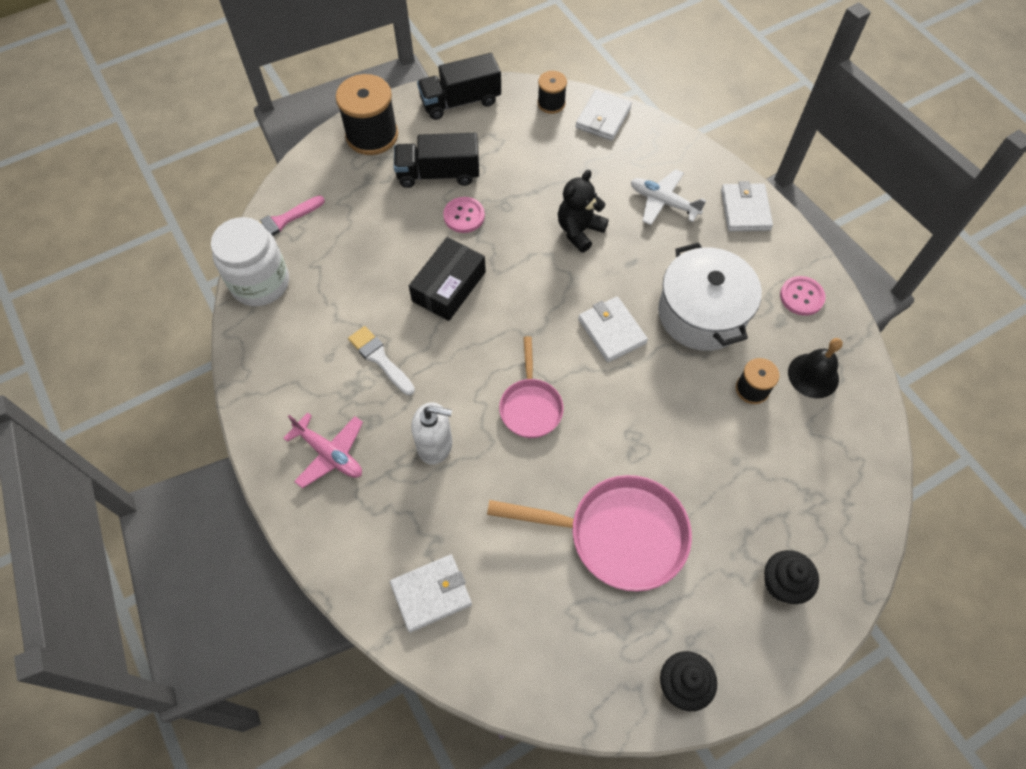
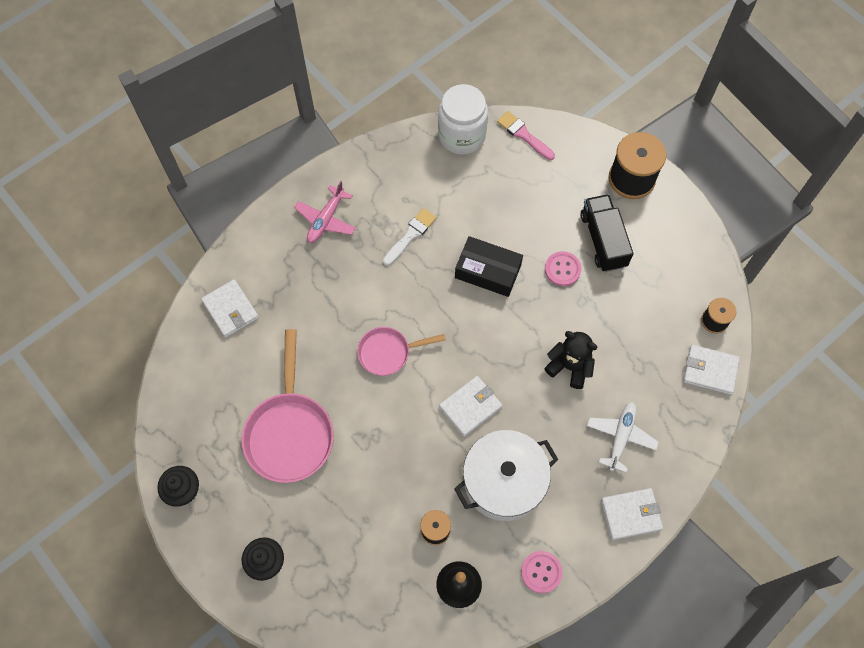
camera: 80 degrees right, 5 degrees up
(435, 445) = (344, 289): white soap dispenser -> none
(460, 101) = (693, 242): black truck -> none

